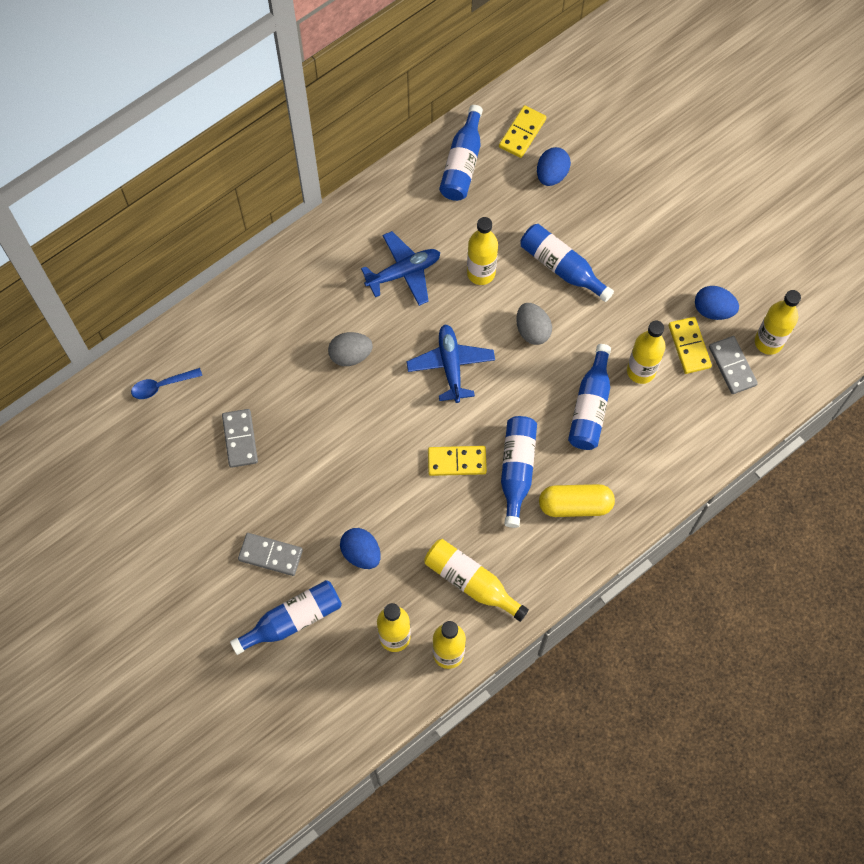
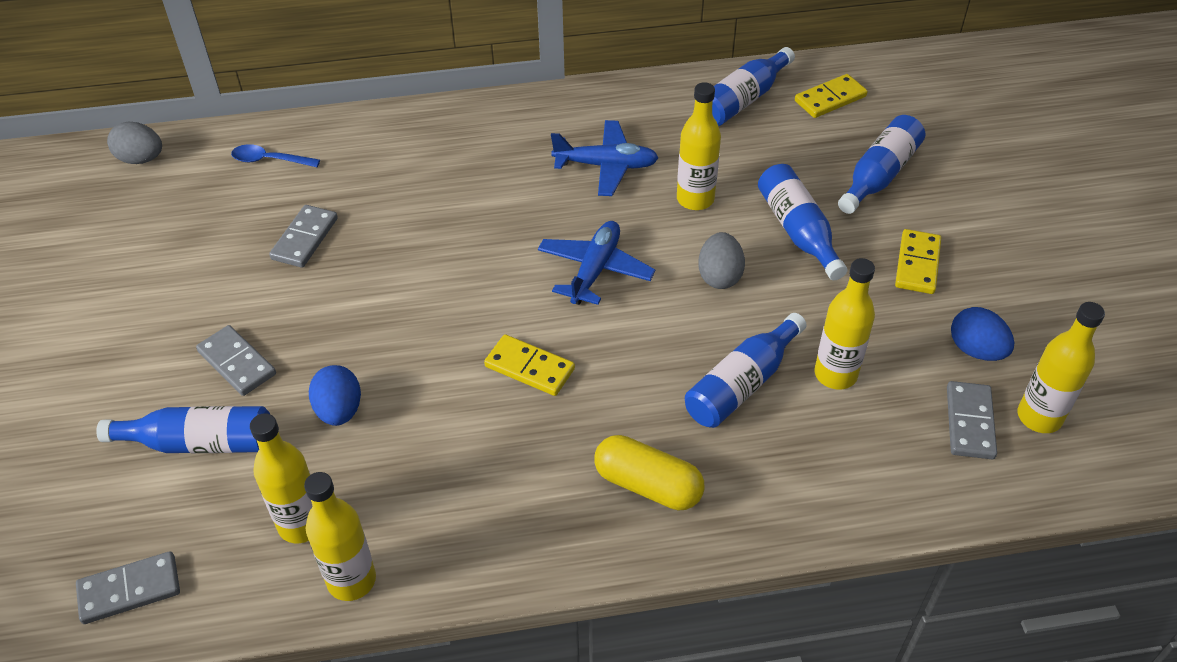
camera: 30 degrees right, 20 degrees down
(327, 728) = (129, 590): none -> grey domino
(350, 355) = (488, 214): grey egg -> grey egg (141, 159)
(471, 582) = (446, 509): yellow bottle -> none
(516, 470) = (598, 410): blue bottle -> blue bottle (879, 175)
(551, 175) = (841, 145): blue egg -> none
(689, 346) = (919, 375): yellow domino -> yellow domino (917, 264)

